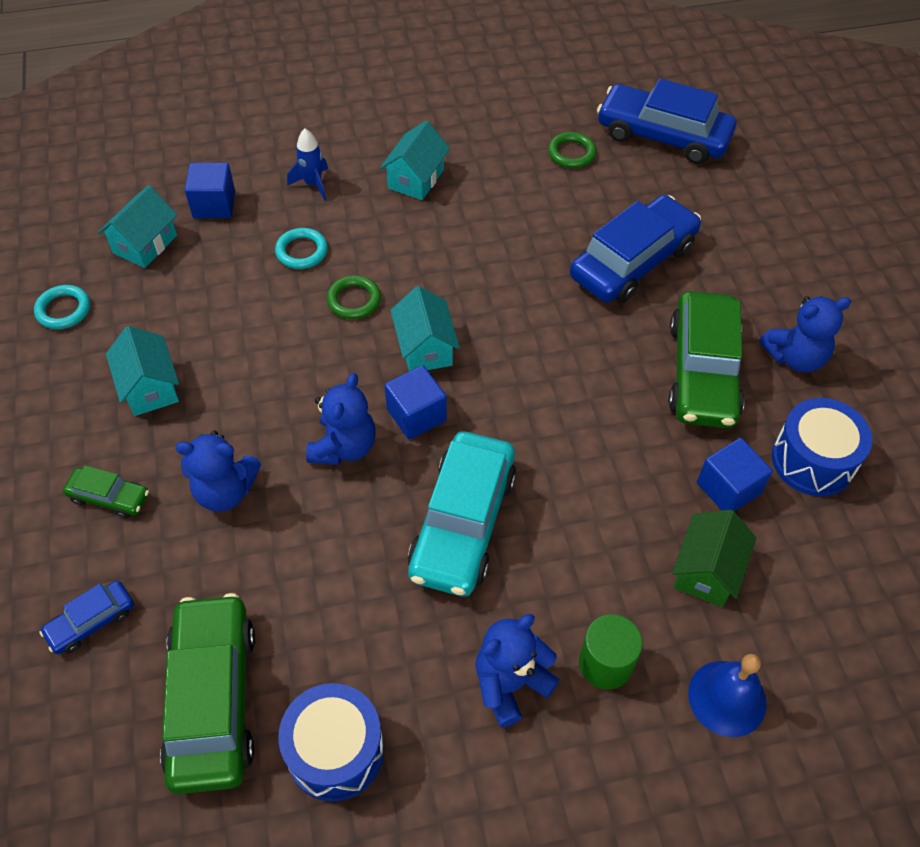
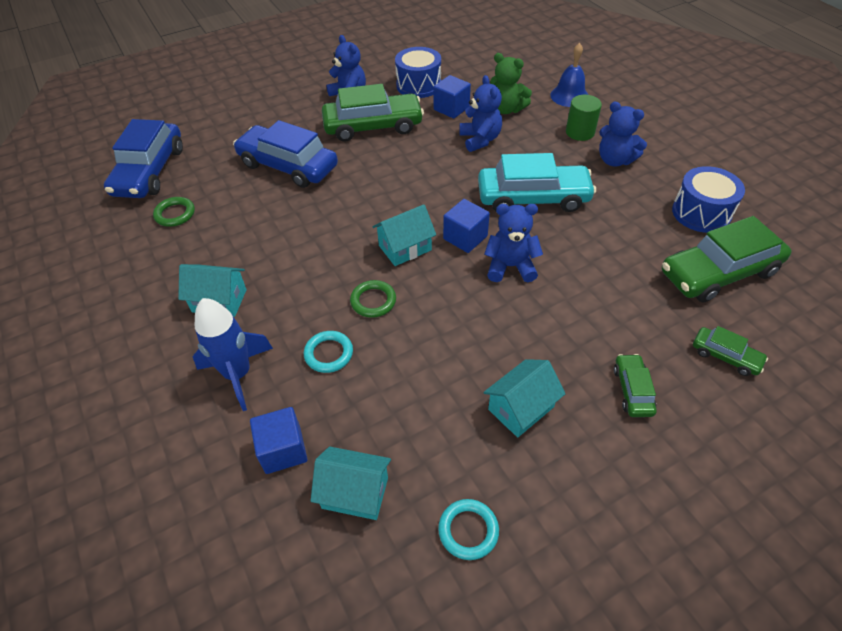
camera: 105 degrees left, 5 degrees down
(91, 622) = (725, 356): blue car -> green car
(225, 491) = (582, 319): blue teddy bear -> blue teddy bear (480, 140)
(313, 184) = (238, 374): blue rocket -> blue rocket, size x1.65
(706, 571) = (506, 109): green house -> green teddy bear

